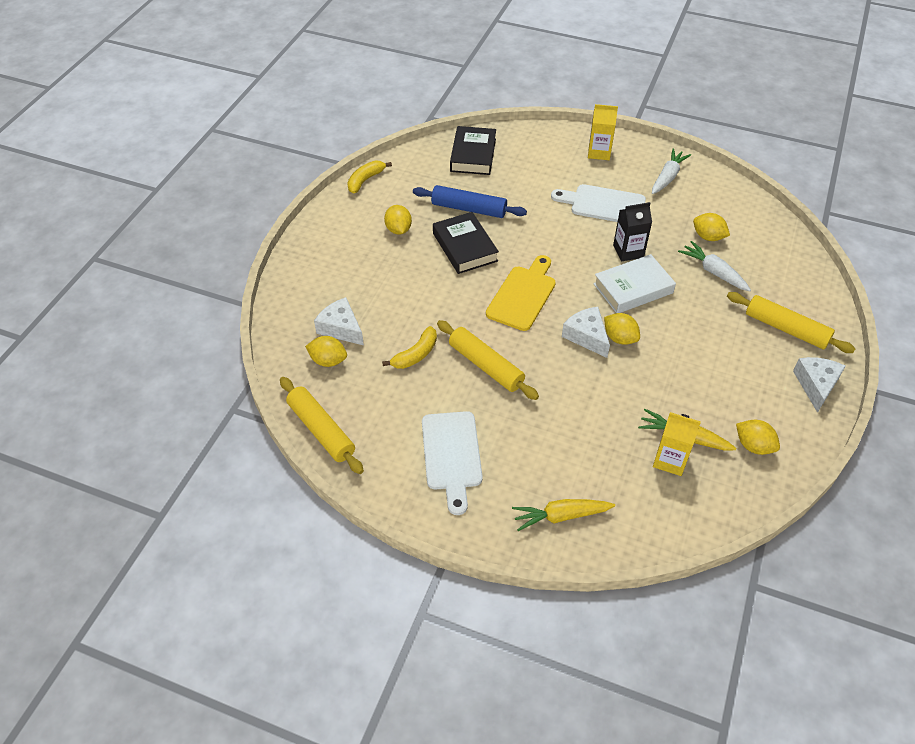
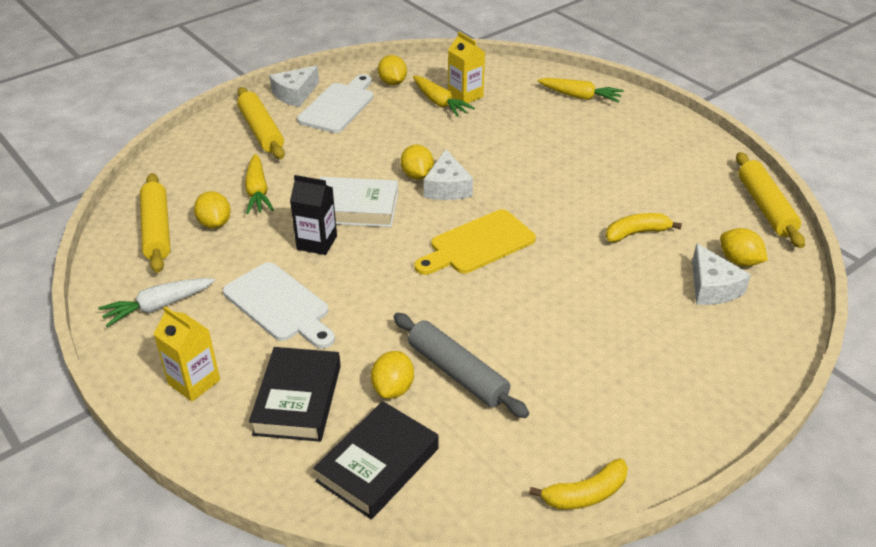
camera: 150 degrees left, 10 degrees down
(398, 229) = (577, 382): yellow lemon -> yellow lemon (393, 388)
(452, 455) = (645, 152): white cutting board -> white cutting board (339, 106)
(465, 247) = (503, 322): black book -> black book (297, 399)
(469, 209) = (457, 373): blue rolling pin -> grey rolling pin
(486, 365) = (568, 200): yellow rolling pin -> yellow rolling pin (157, 230)
(713, 272) = (257, 192): white carrot -> yellow carrot

